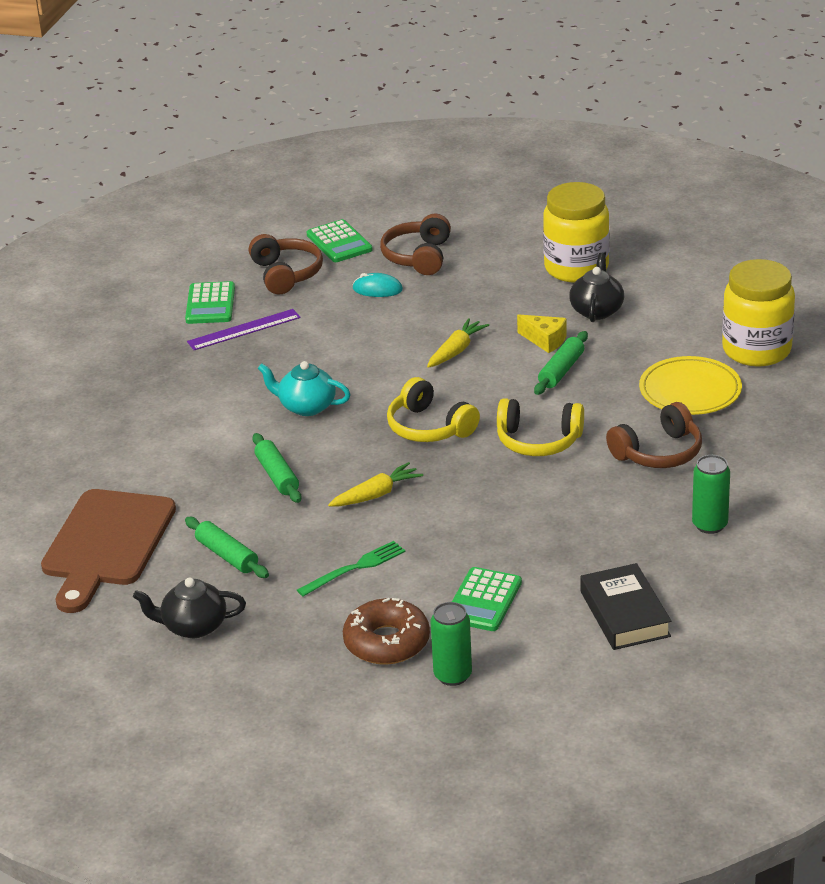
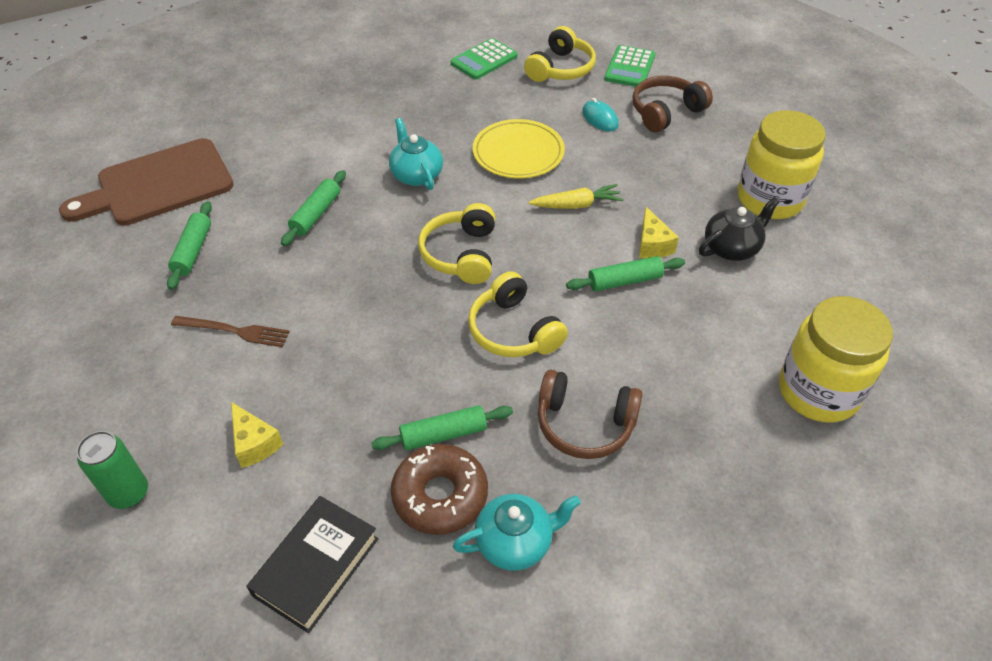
camera: 45 degrees right, 15 degrees up
(193, 626) = (89, 289): black teapot -> none
(244, 330) = (473, 91): purple ruler -> none
(286, 274) = (560, 69): brown headphones -> yellow headphones
(354, 568) = (234, 331): green fork -> brown fork
(376, 495) = (343, 281): yellow carrot -> none
(387, 642) = (147, 416): brown donut -> brown donut (440, 495)
(483, 600) = (254, 443): green calculator -> yellow cheese
(588, 514) = (443, 434): none -> green rolling pin
(690, 391) = (699, 384): yellow plate -> yellow plate (518, 153)
(709, 525) = (515, 542): green can -> turquoise teapot

